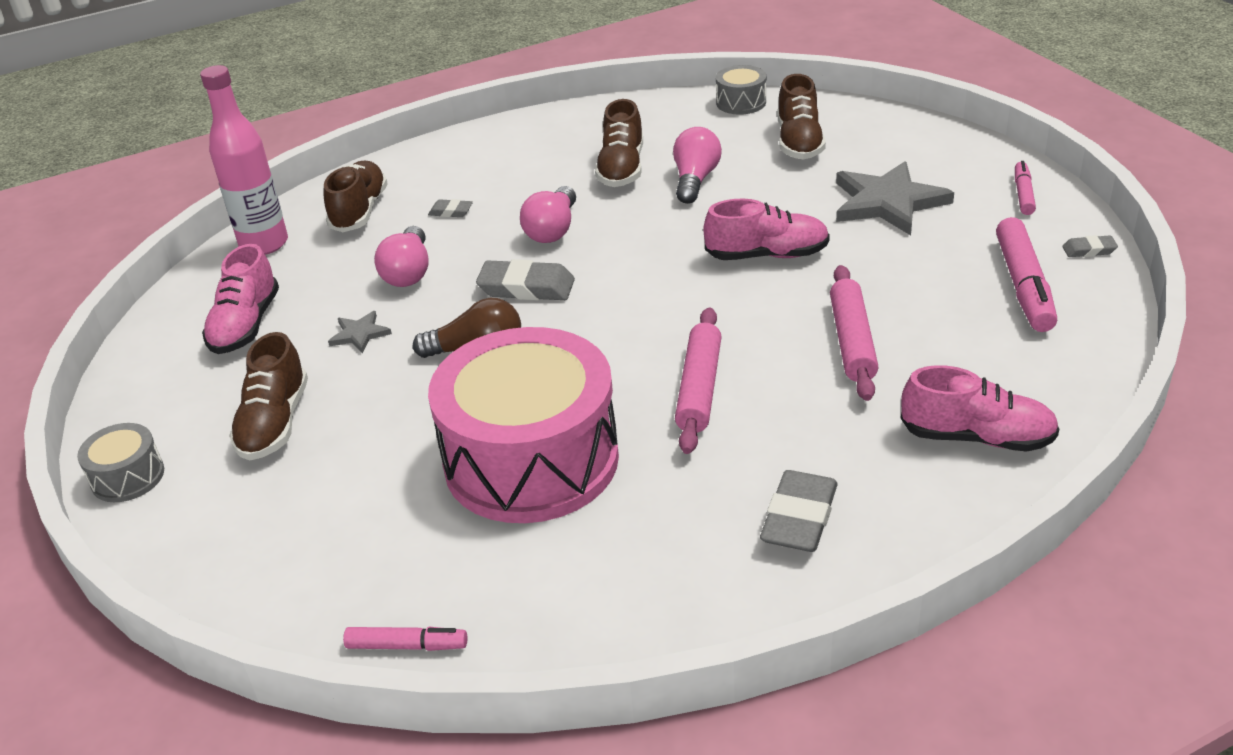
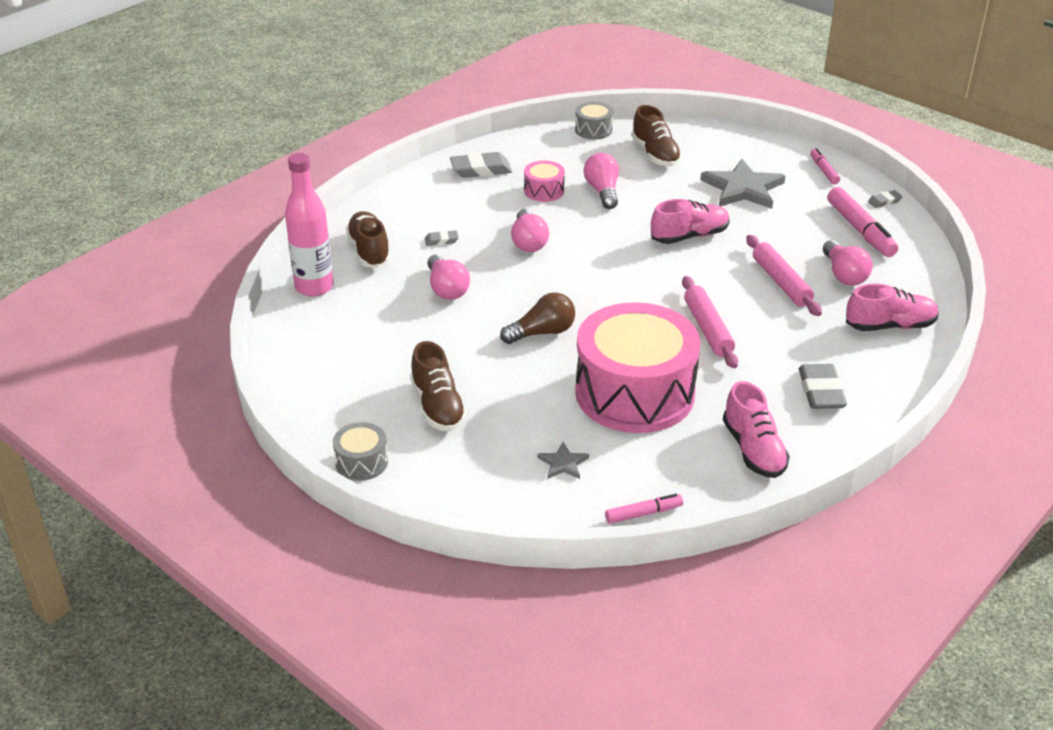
camera: 25 degrees left, 0 degrees up
(245, 325) = (354, 347): pink shoe -> pink shoe (753, 450)
(359, 334) = (447, 337): grey star -> grey star (563, 463)
(526, 287) = (542, 285): grey eraser -> grey eraser (481, 170)
(621, 169) = (544, 191): brown shoe -> pink drum
(955, 346) = (844, 275): none -> pink light bulb

